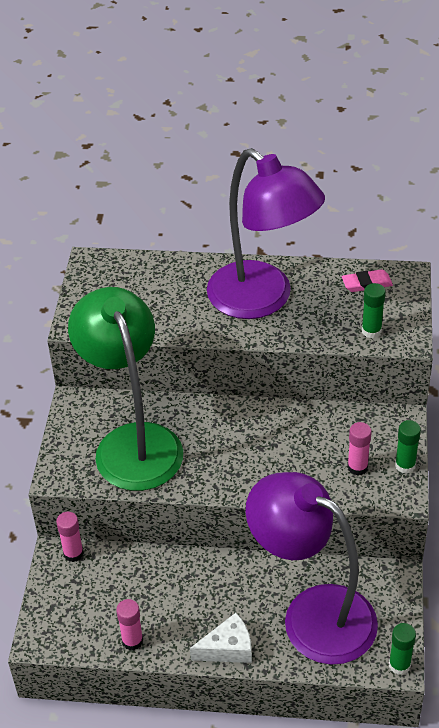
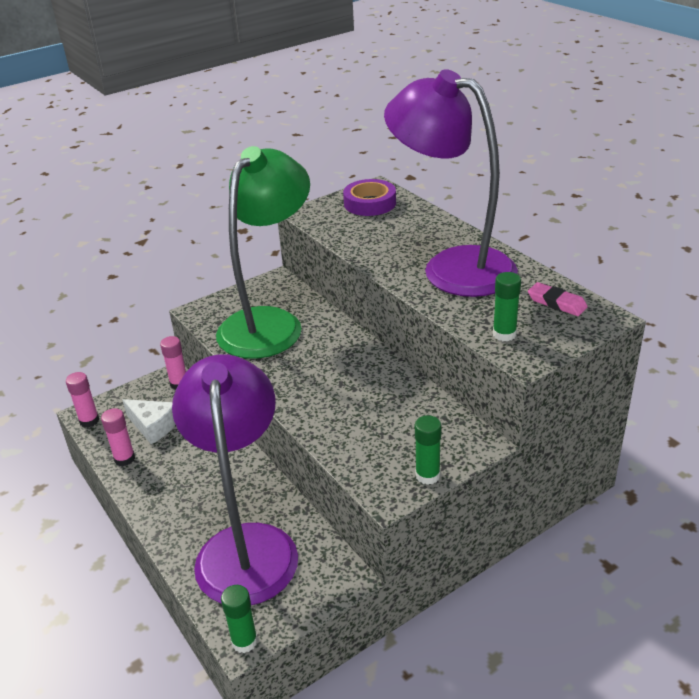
camera: 50 degrees right, 10 degrees down
(111, 281) = (370, 203): none -> purple tape
(228, 648) = (163, 515): white cheese -> white cheese (153, 426)
(262, 300) = (452, 267): purple lamp -> purple lamp turned 120 degrees clockwise
(357, 467) = (388, 447): pink glue stick -> pink glue stick (89, 421)

